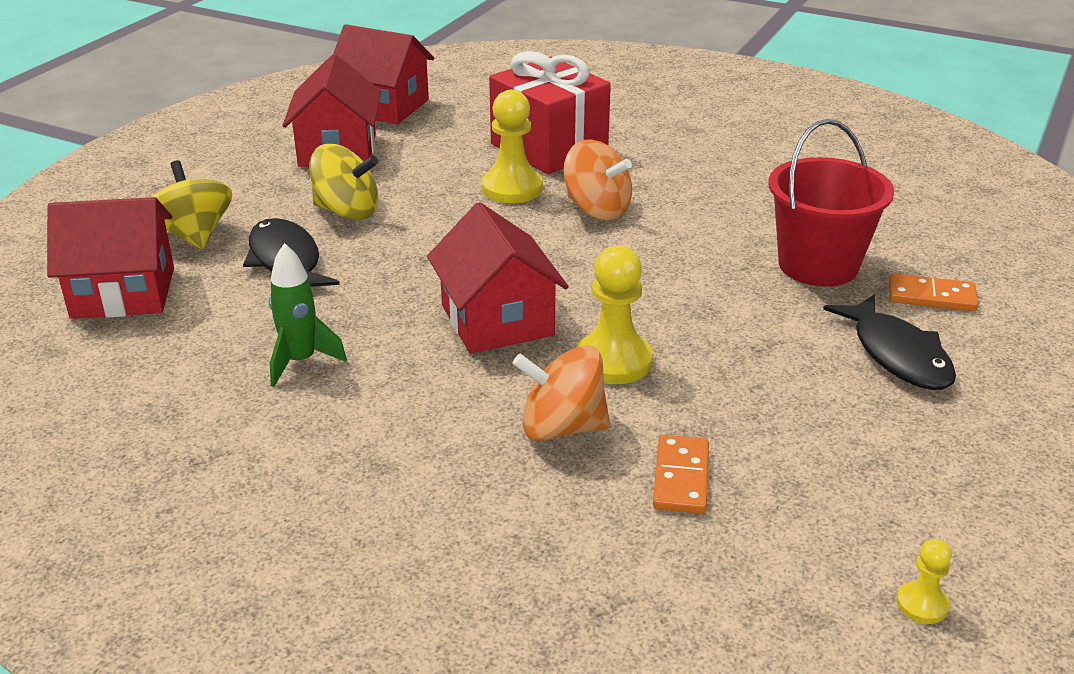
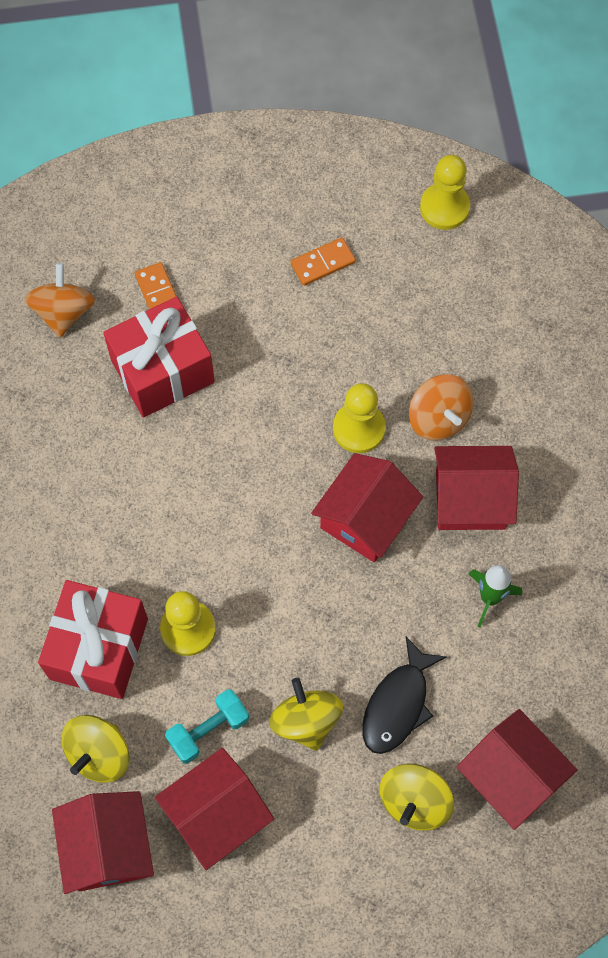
camera: 125 degrees left, 35 degrees up
(409, 168) = (208, 730): none -> turquoise dumbbell
(428, 402) = (470, 499): none -> red house
(459, 123) = (99, 754): none -> yellow spinning top
(597, 209) = (179, 548): orange spinning top -> orange spinning top (63, 312)
(680, 478) = (434, 341): orange domino -> orange domino (323, 263)
(818, 265) = (162, 371): red bucket -> red gift
(897, 355) = (242, 288): black fish -> none
(922, 604) = (444, 207): yellow pawn -> yellow pawn, size x1.97

